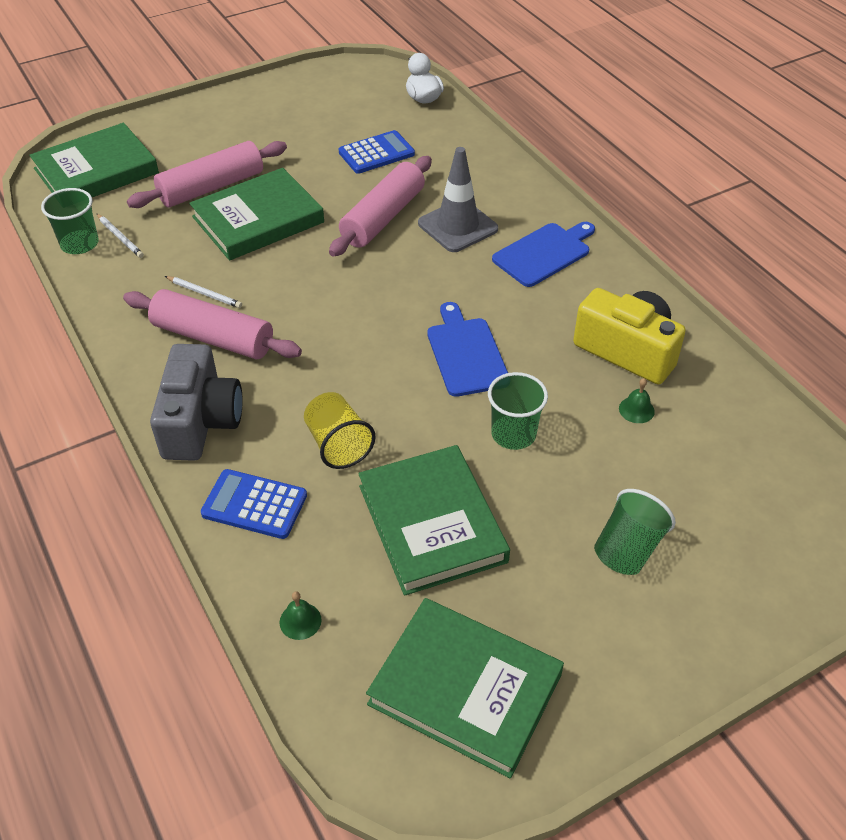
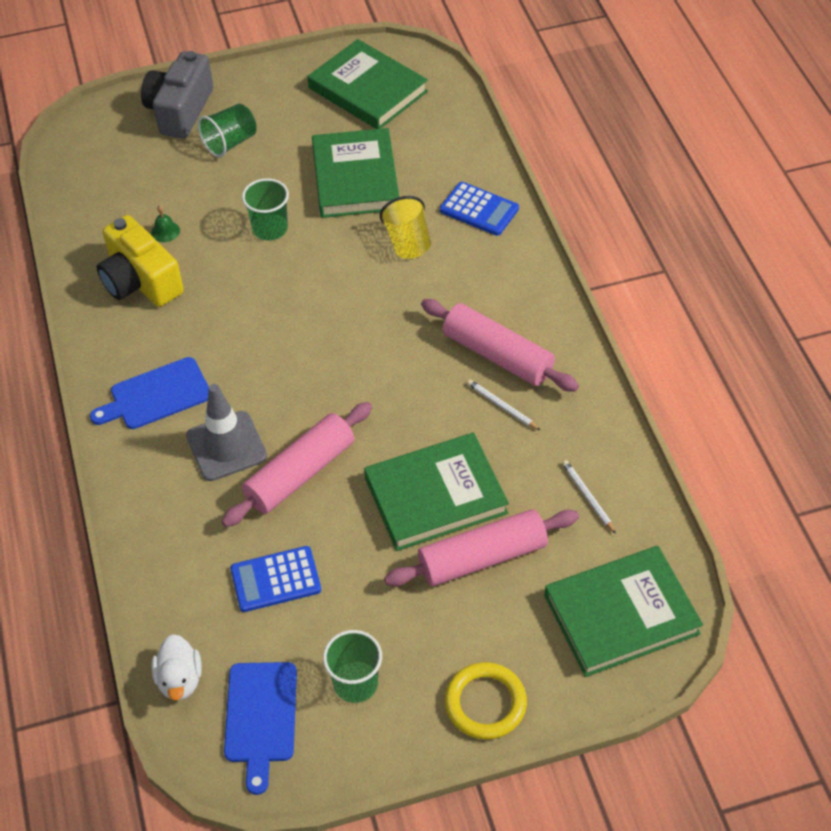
camera: 165 degrees left, 5 degrees up
(79, 244) = (631, 496): green cup -> green cup (355, 683)
(200, 115) = (485, 703): none -> yellow ring
(201, 421) = (514, 278): grey camera -> grey camera (180, 110)
(300, 621) = (459, 137): green bell -> none
(466, 353) = (278, 301): blue cutting board -> blue cutting board (261, 718)

